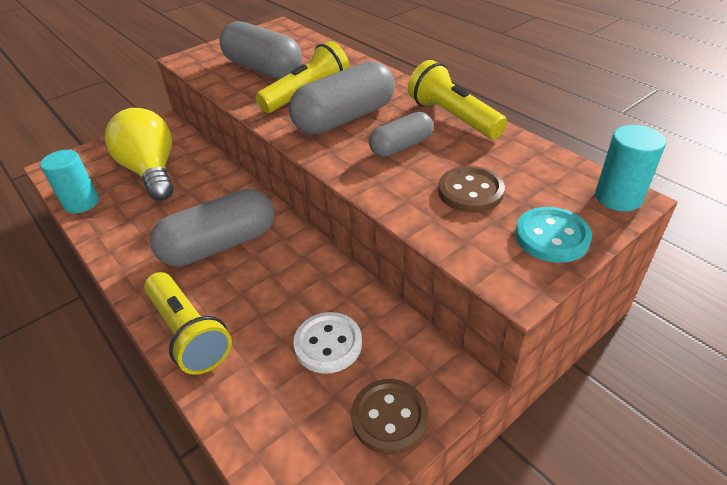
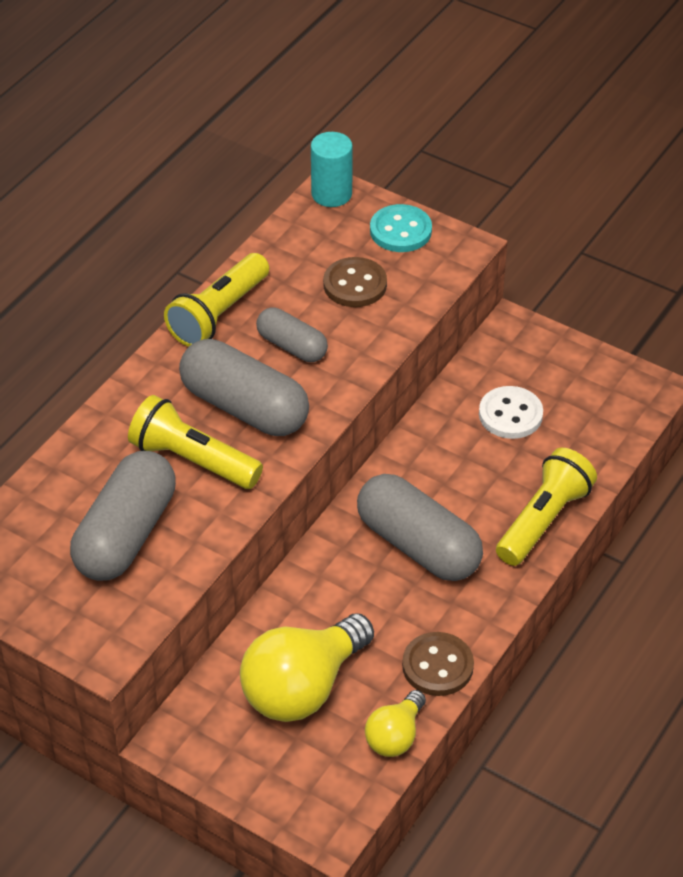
camera: 110 degrees left, 5 degrees up
(82, 203) = (395, 736): turquoise cylinder -> yellow light bulb
(389, 417) = (561, 360): brown button -> brown button (437, 666)

